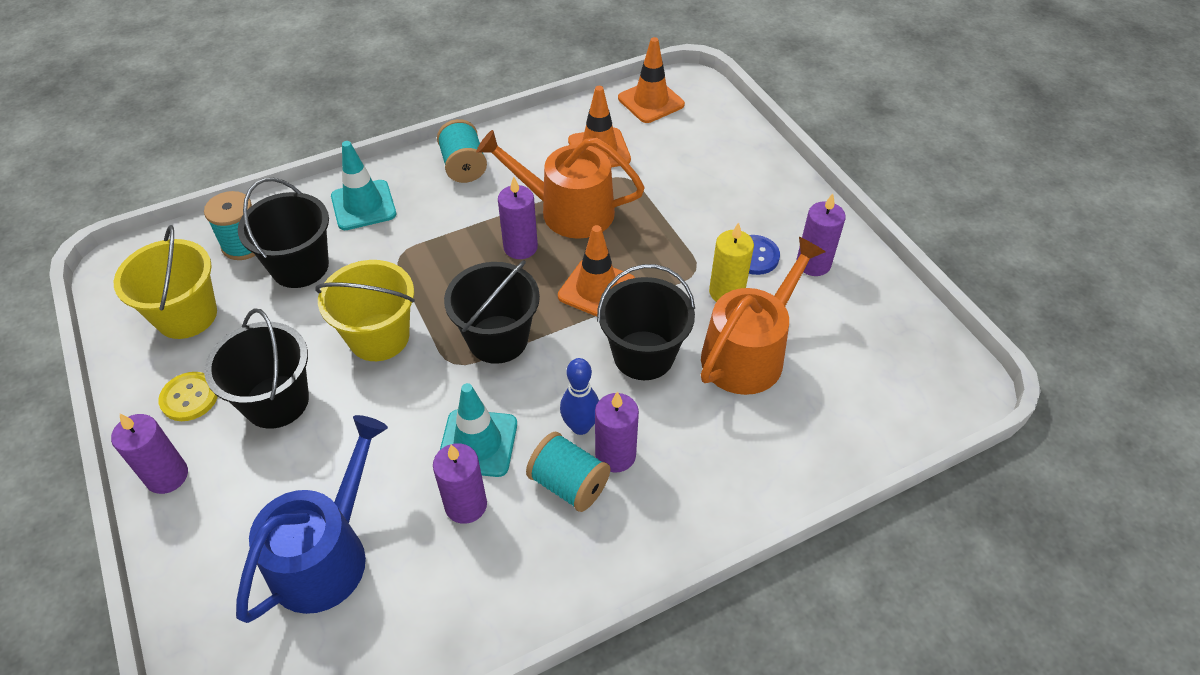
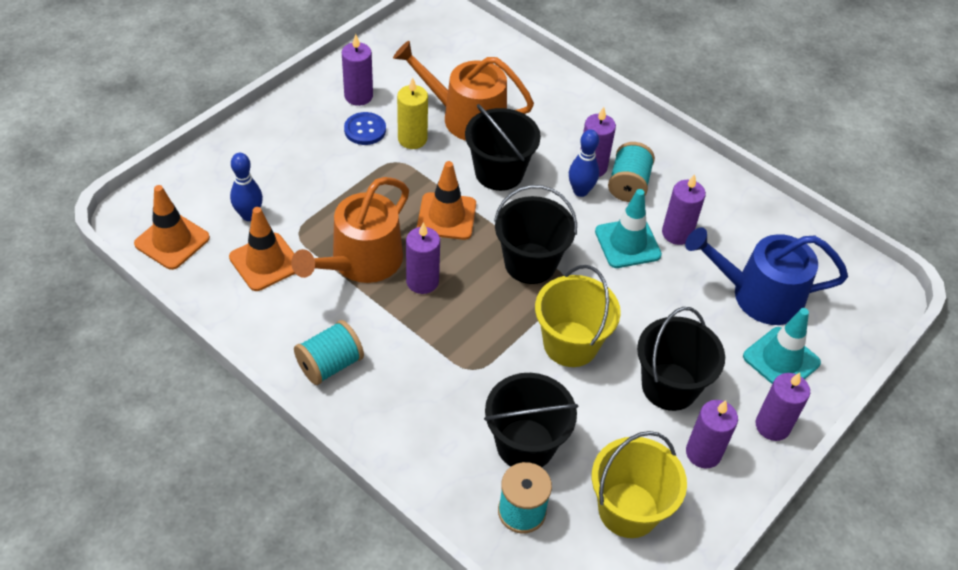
camera: 115 degrees left, 0 degrees up
(189, 398) = (703, 453): yellow button -> purple candle
(363, 205) = (422, 429): turquoise traffic cone -> turquoise traffic cone (781, 360)
(568, 211) = (361, 261): orange watering can -> orange watering can turned 45 degrees clockwise
(661, 150) = (249, 215): none -> blue bowling pin

